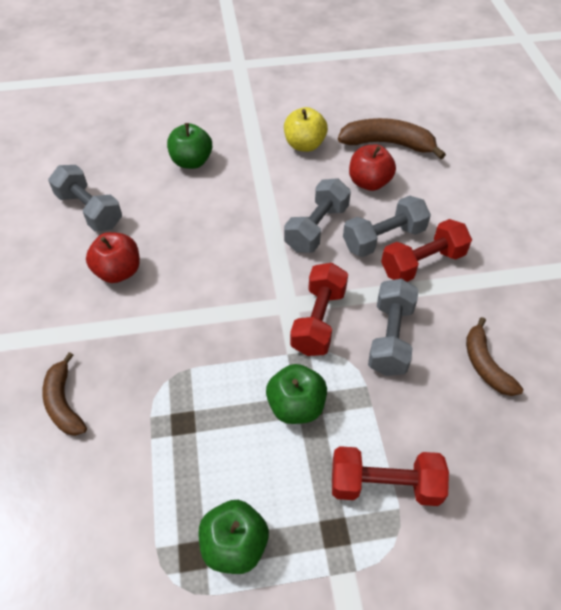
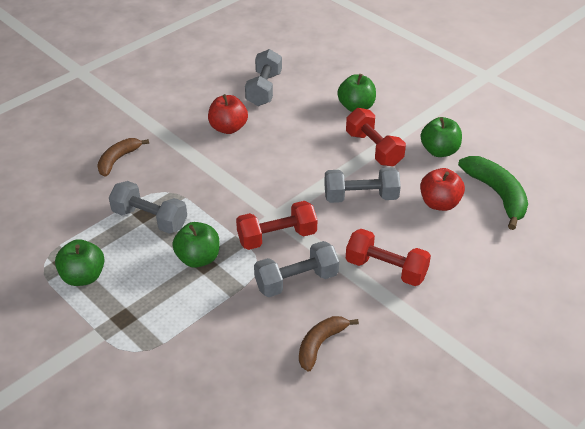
camera: 55 degrees right, 10 degrees down
(304, 145) = (439, 151): yellow apple -> green apple
(383, 239) = (388, 237): grey dumbbell -> grey dumbbell (150, 219)
(384, 485) = (174, 328): red dumbbell -> red dumbbell (373, 149)
(387, 144) = (497, 194): brown banana -> green banana

